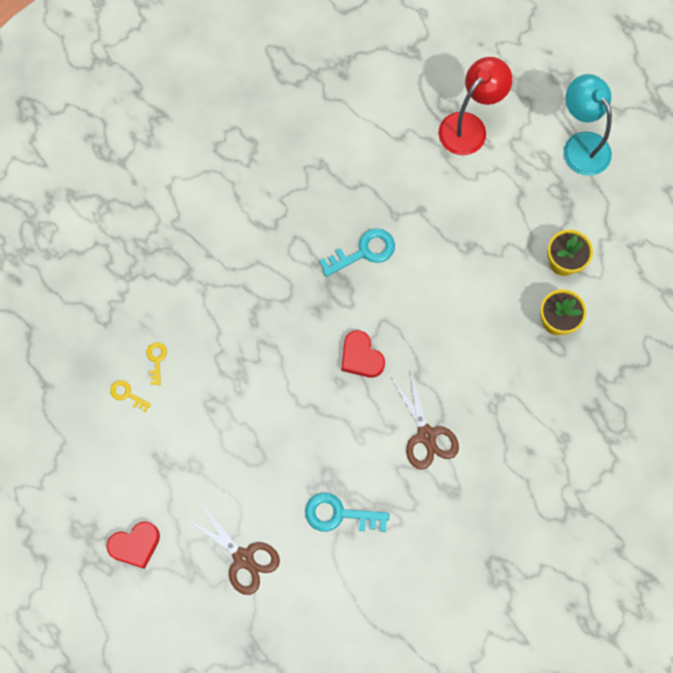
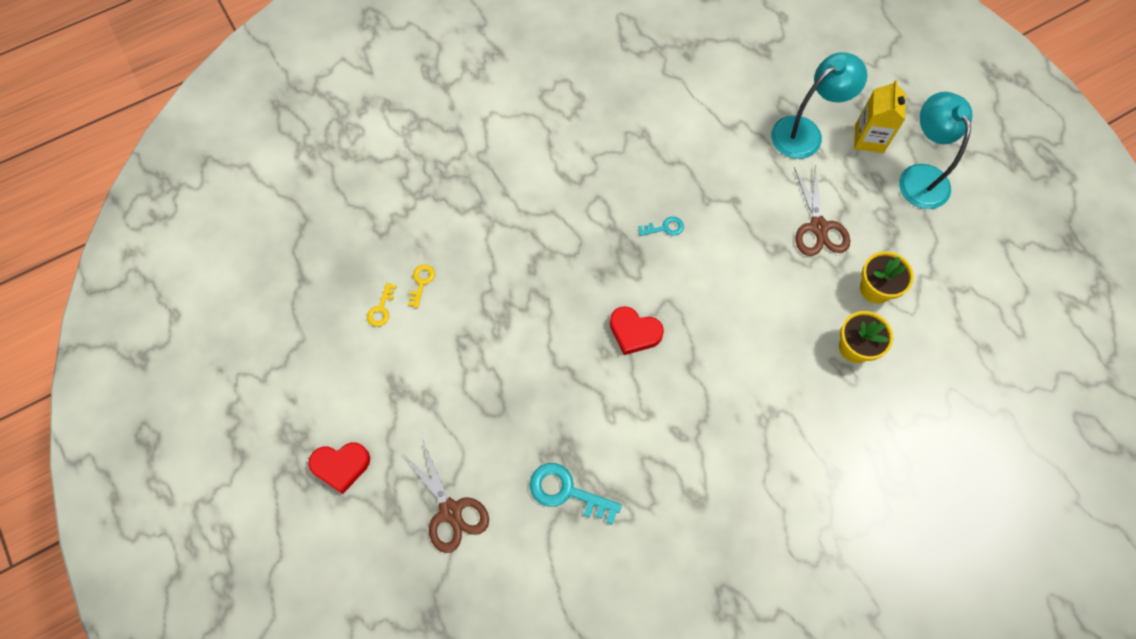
camera: 15 degrees right, 5 degrees down
(127, 394) = (381, 309): yellow key -> yellow key turned 120 degrees counterclockwise
(361, 357) = (634, 332): red heart -> red heart turned 45 degrees counterclockwise
(364, 252) = (665, 228): turquoise key -> turquoise key, size x0.55
(426, 435) = (683, 432): brown scissors -> brown scissors (818, 227)
(469, 126) = (805, 132): red lamp -> turquoise lamp
(528, 118) = (869, 138): none -> yellow carton

